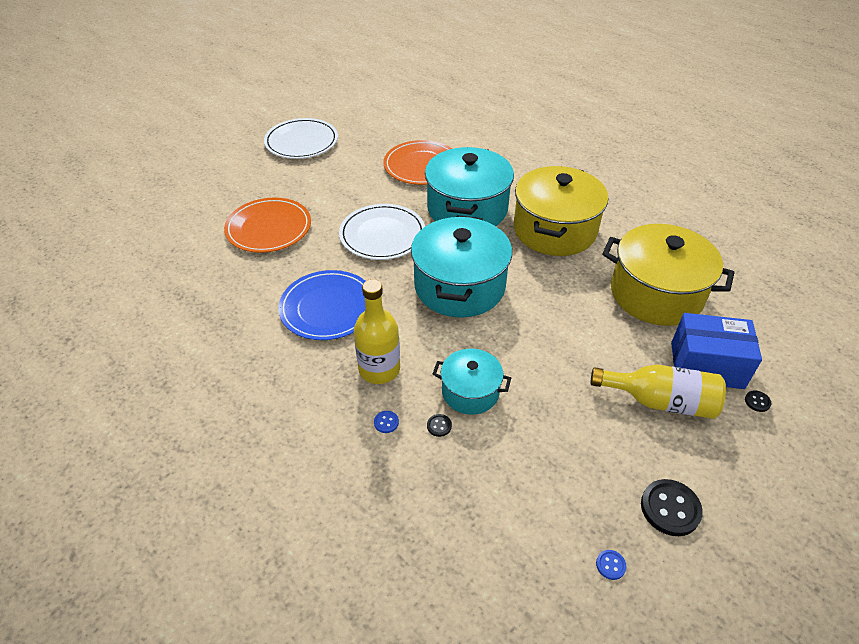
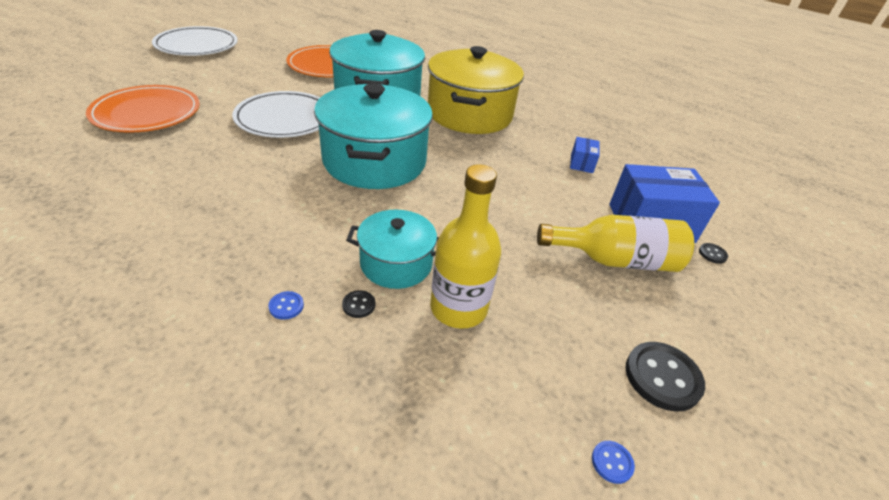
camera: 15 degrees left, 5 degrees down
(328, 308) = (213, 185): blue plate -> none
(379, 369) = (278, 246): yellow bottle -> yellow bottle (458, 308)
(656, 294) = (582, 163): yellow pot -> blue box

